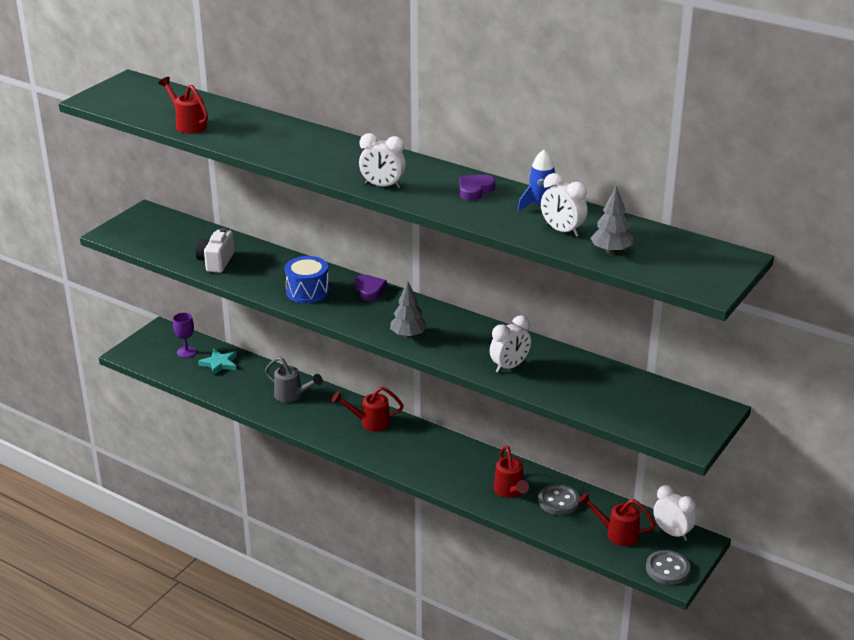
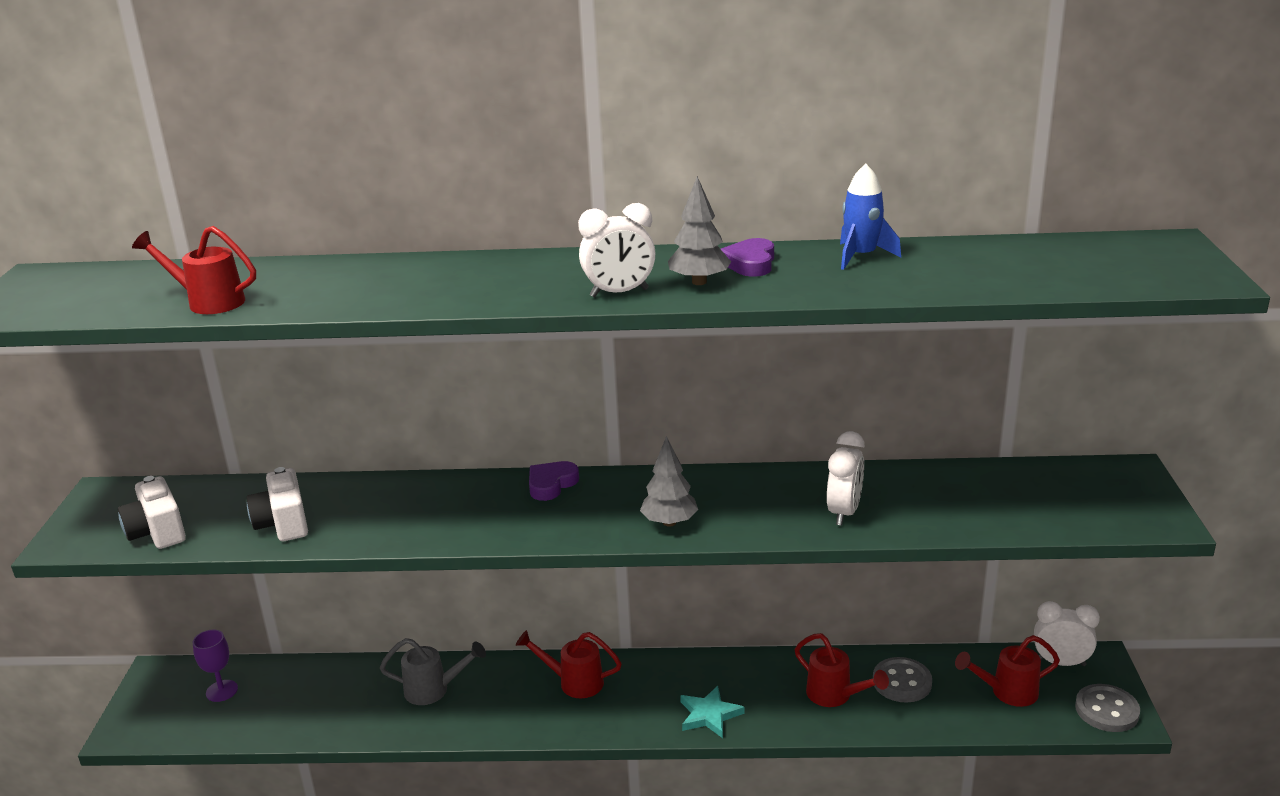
camera: 30 degrees left, 5 degrees down
(155, 244) = (157, 532): none -> white camera
(219, 364) = (287, 688): turquoise star -> turquoise star (709, 715)
(307, 291) = (465, 516): blue drum -> none
(369, 290) = (551, 484): purple heart -> purple heart turned 90 degrees counterclockwise
(370, 422) = (573, 682): red watering can -> red watering can turned 45 degrees clockwise
(562, 231) = (934, 273): white clock -> none
(611, 251) = (1028, 276): grey tree -> grey tree (699, 282)

